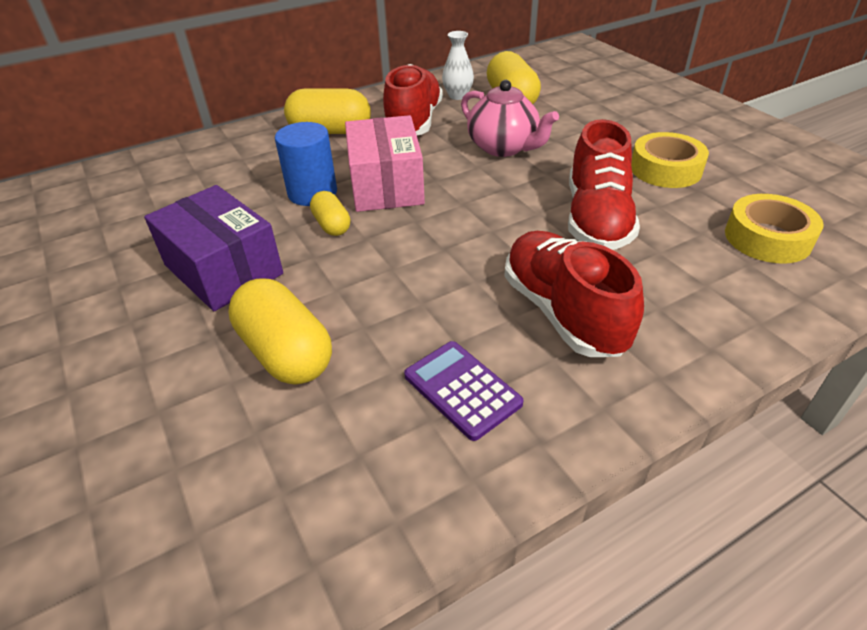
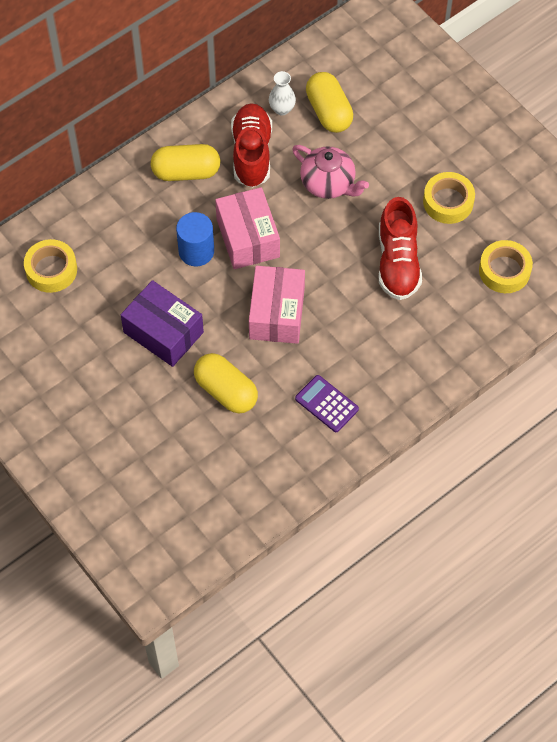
camera: 10 degrees left, 20 degrees up
(114, 198) = (51, 270): none -> yellow tape
(332, 225) = (221, 284): yellow capsule -> none
(404, 261) = (277, 313): none -> pink box
(563, 312) = (377, 346): red shoe -> none

